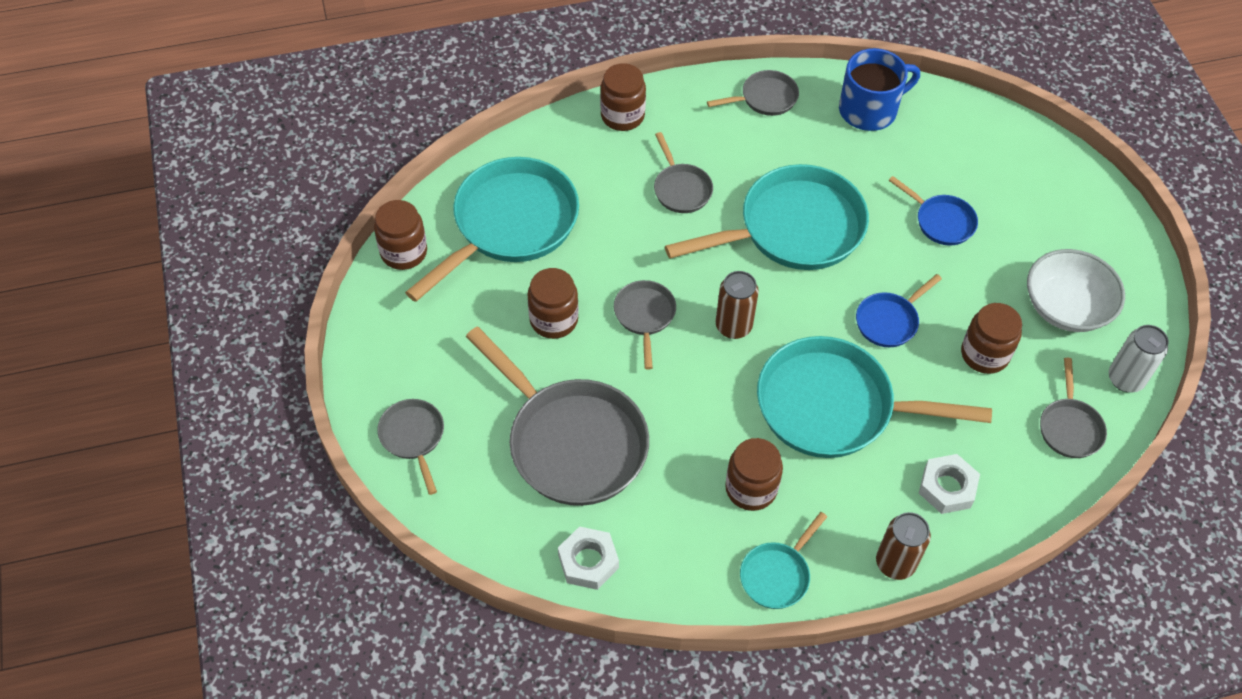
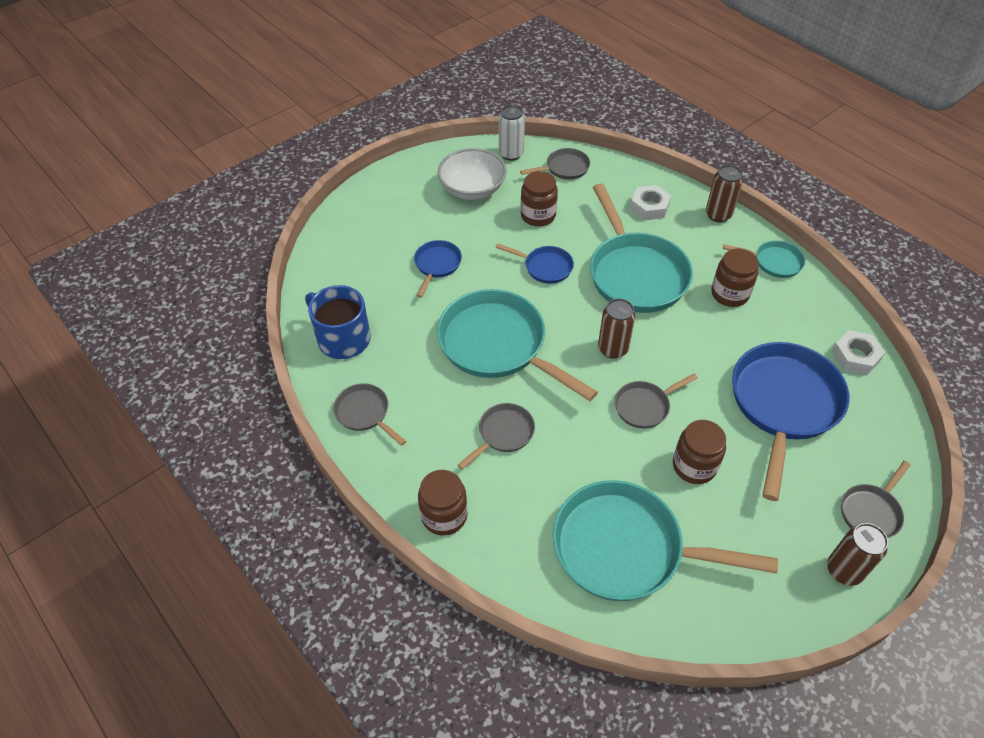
camera: 115 degrees left, 5 degrees down
(380, 374) = (844, 570): none -> brown can
(404, 252) = (717, 625): brown jar -> none
(571, 442) = (783, 405): grey pan -> blue pan

